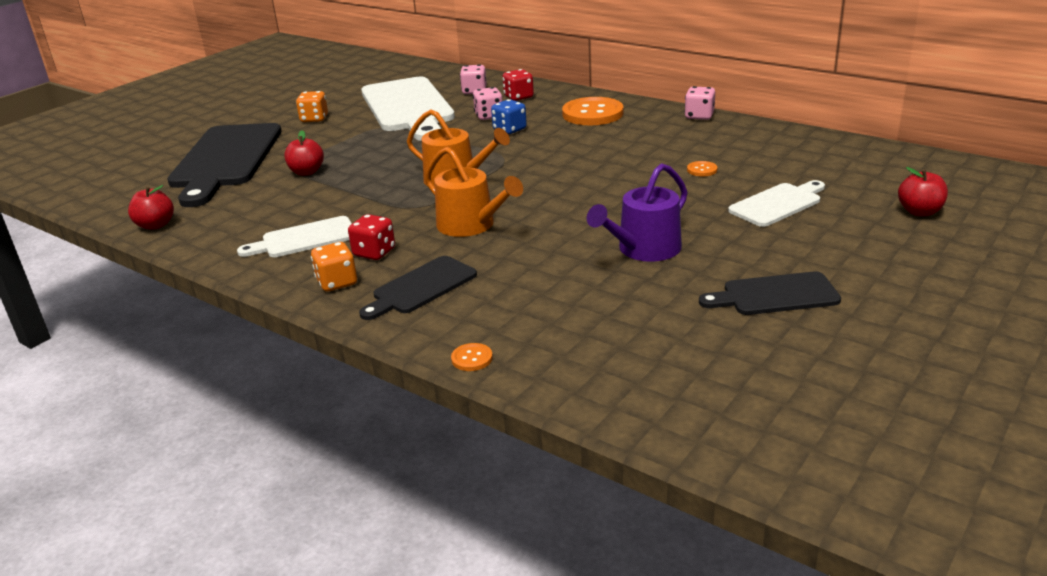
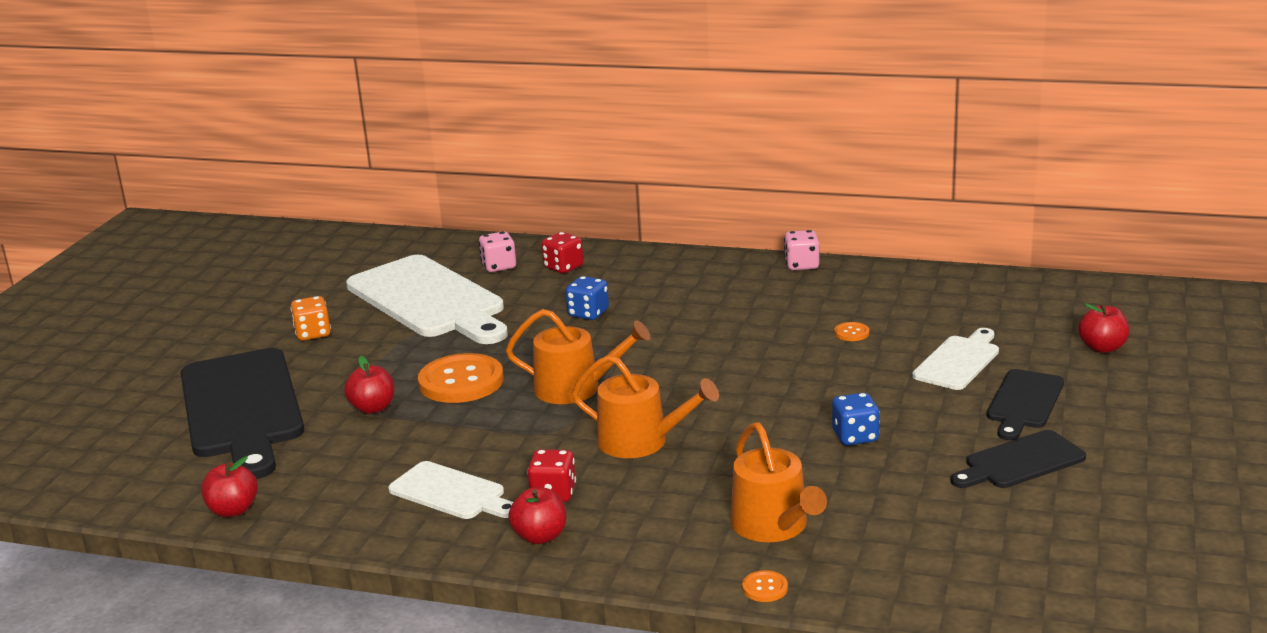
camera: 20 degrees left, 5 degrees down
(304, 239) = (451, 492): white cutting board -> white cutting board turned 105 degrees counterclockwise
(337, 282) = (540, 536): orange dice -> red apple
(421, 287) = (644, 523): black cutting board -> black cutting board (1024, 402)
(489, 116) = (547, 298): pink dice -> none
(520, 309) = (774, 526): none -> orange watering can
(592, 114) = (674, 278): orange button -> orange button (461, 381)
(644, 249) = (855, 436): purple watering can -> blue dice

